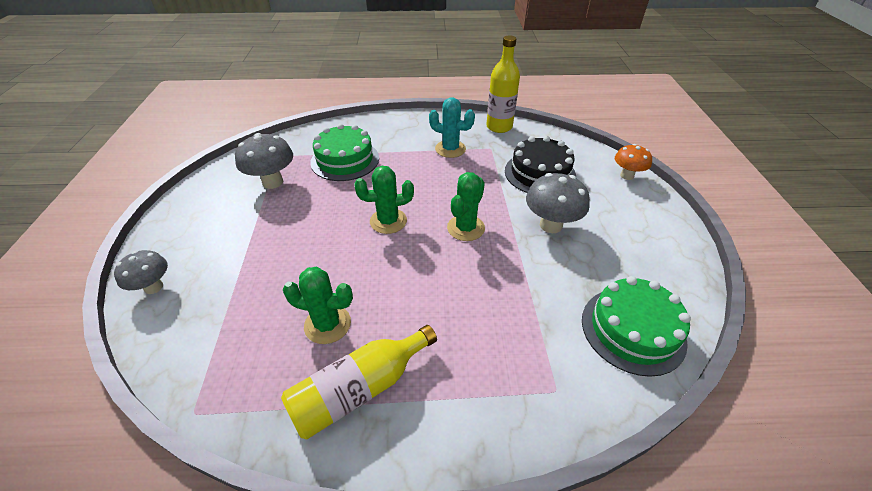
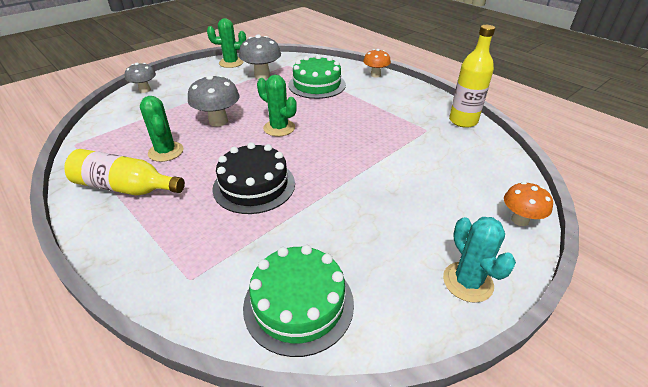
camera: 50 degrees right, 5 degrees down
(377, 122) = (375, 75): none -> orange mushroom
(450, 149) = (394, 114): turquoise cactus -> turquoise cactus (467, 282)
(466, 228) = (314, 161): green cactus -> green cactus (231, 63)
(540, 173) = (435, 167): black cake -> black cake (254, 185)
(551, 225) = (374, 201): grey mushroom -> grey mushroom (218, 121)

